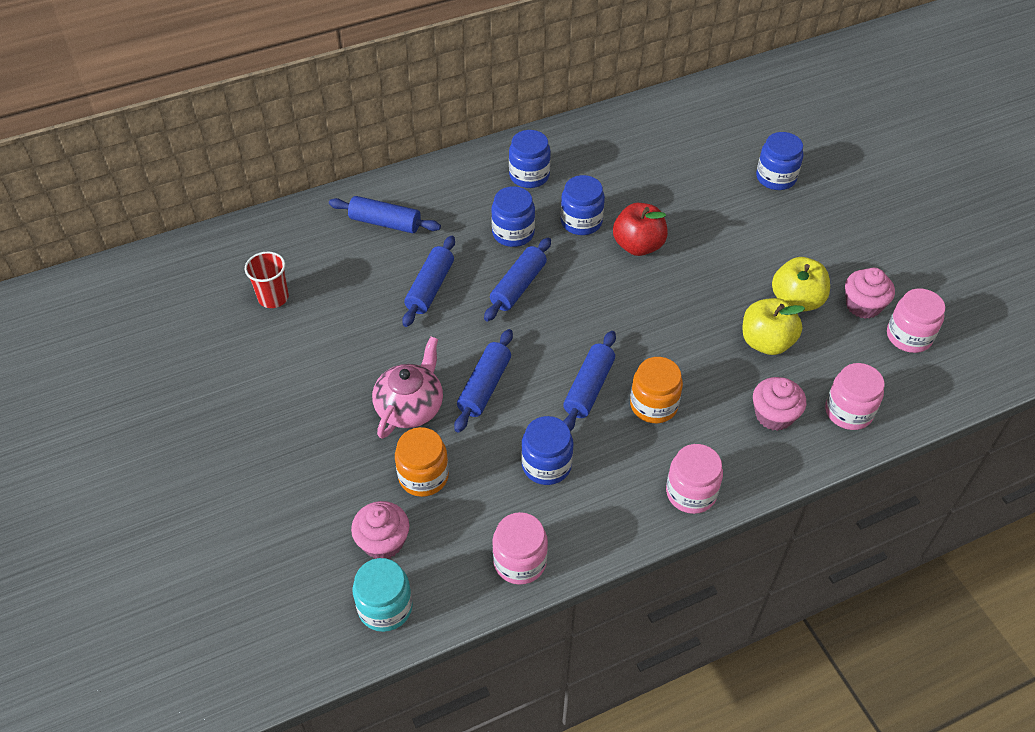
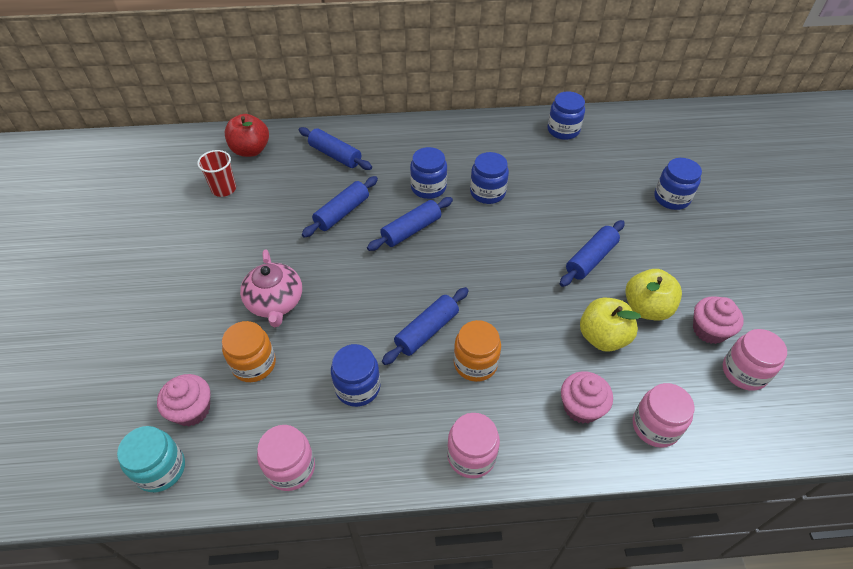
camera: 20 degrees right, 0 degrees up
(410, 407) = (275, 302): pink teapot -> pink teapot turned 120 degrees clockwise
(484, 387) = (342, 304): blue rolling pin -> blue rolling pin (590, 259)
(529, 176) = (463, 147): blue jar -> blue jar (563, 130)
(638, 246) = (526, 223): red apple -> red apple (251, 150)

